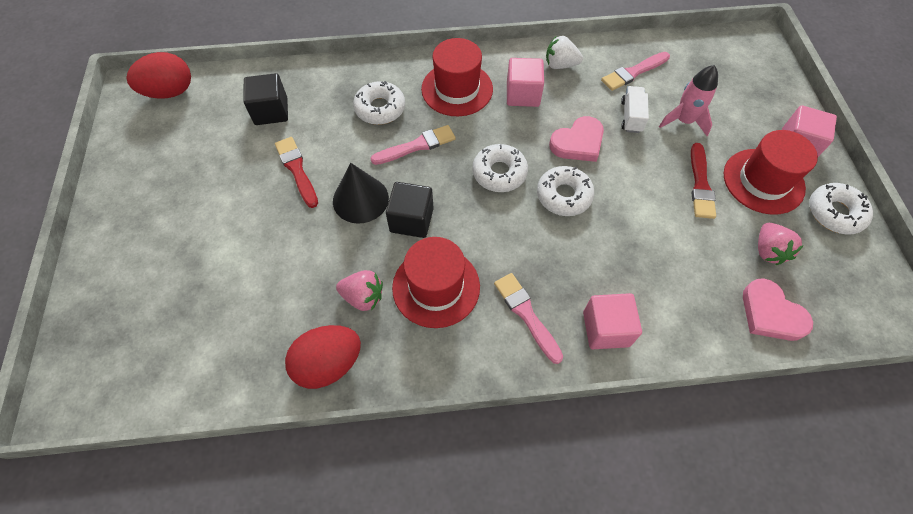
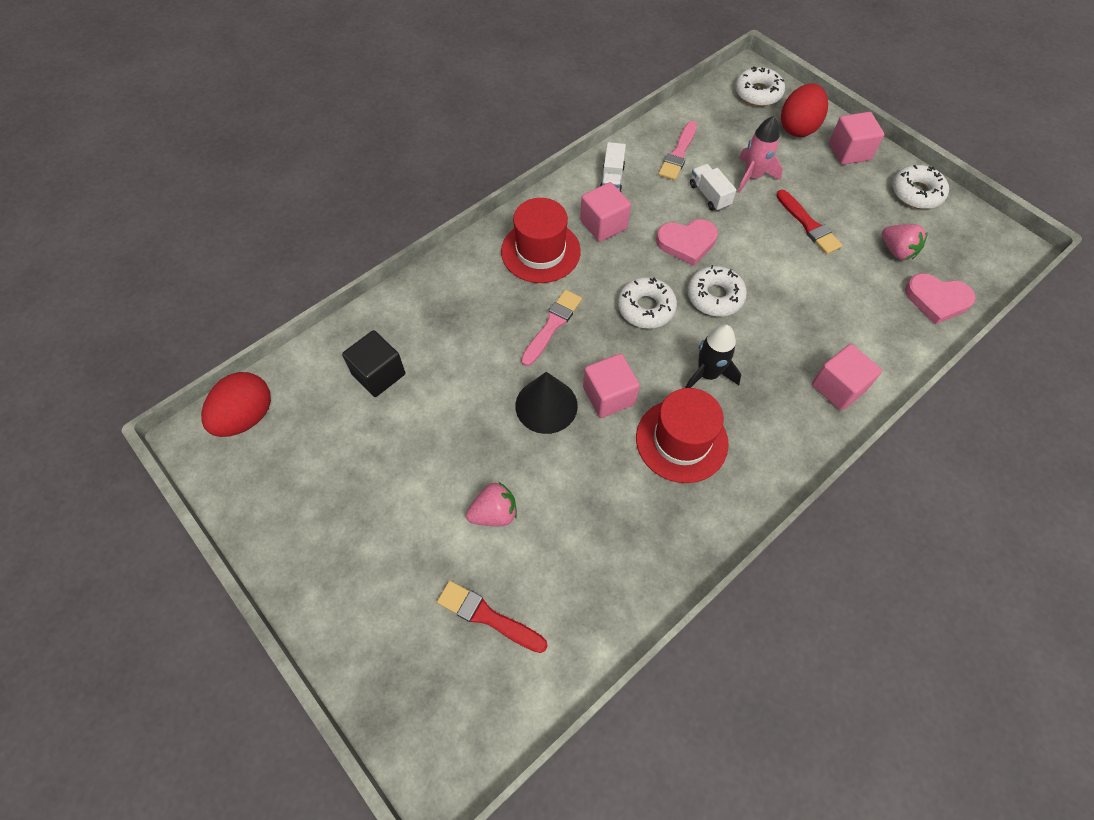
camera: 35 degrees left, 0 degrees up
(297, 170) = (460, 415): red brush -> red brush (488, 616)
(329, 364) = (653, 566): red egg -> red egg (798, 127)
(363, 297) = (629, 490): pink strawberry -> pink strawberry (494, 513)
(380, 108) = (485, 310): white donut -> white donut (758, 93)
(411, 220) = (609, 396): black cube -> pink cube
(503, 250) = (707, 374): none -> black rocket
(526, 314) = (771, 415): pink brush -> none
(560, 65) = (612, 179): white strawberry -> white truck
(578, 143) = (686, 243): pink heart -> pink heart turned 60 degrees clockwise
(763, 181) = (849, 195): red hat -> none

